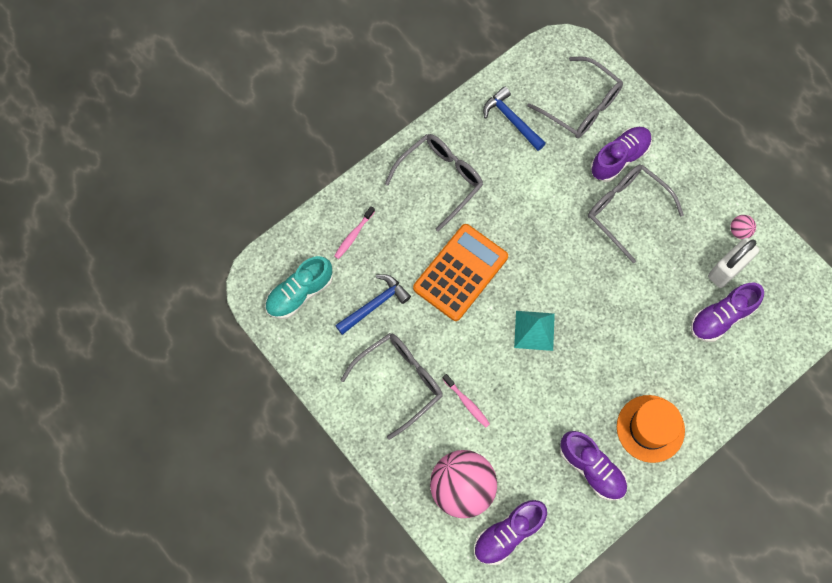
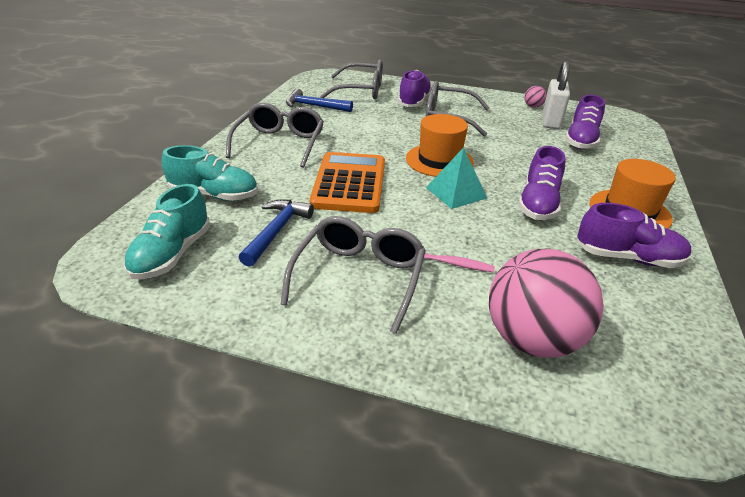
camera: 35 degrees left, 35 degrees down
(353, 235) = (214, 195): pink toothbrush -> turquoise shoe
(508, 534) = (635, 357): purple shoe -> purple shoe (538, 204)
(557, 279) = (439, 160): none -> orange hat

